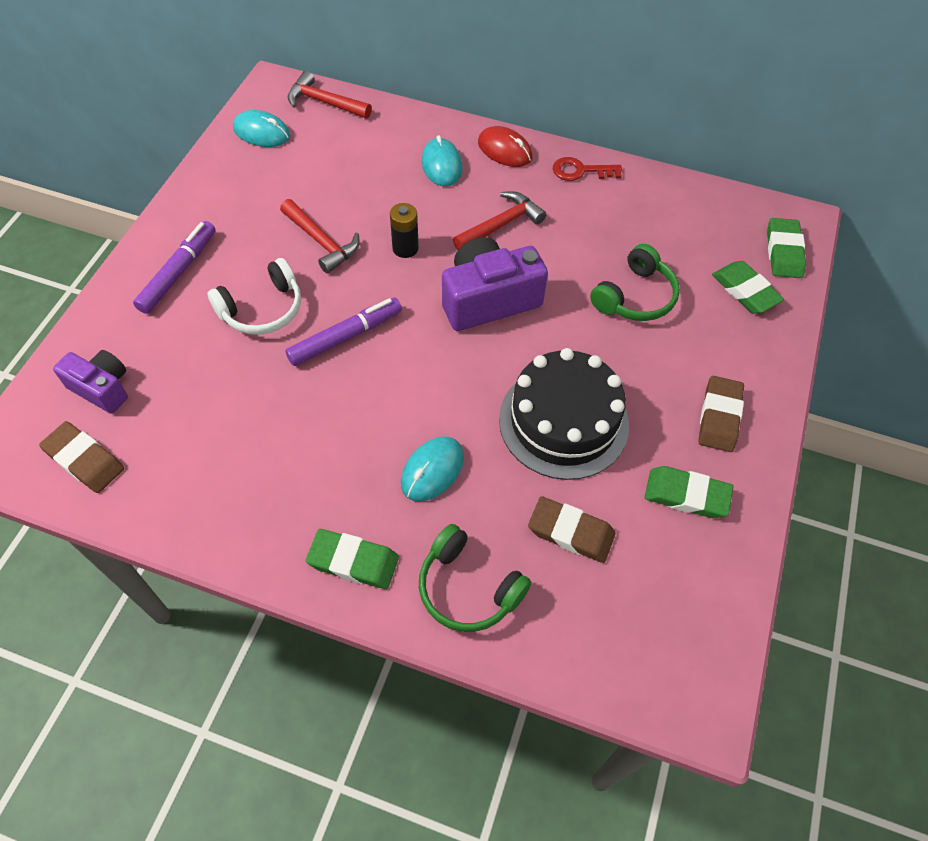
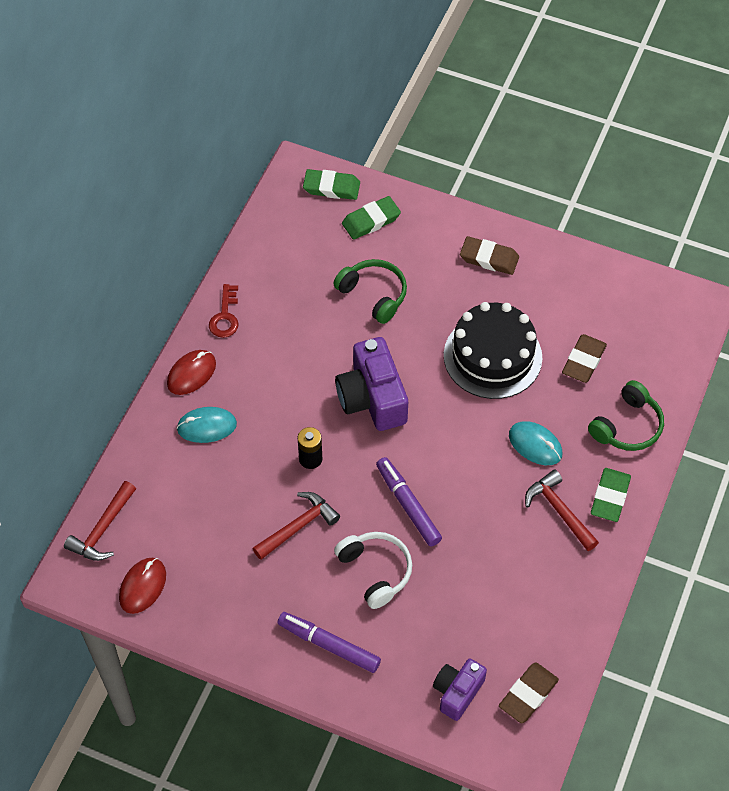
camera: 85 degrees left, 0 degrees up
(261, 132) = (143, 586): turquoise mouse -> red mouse
(501, 224) = (287, 383): red hammer -> red hammer (559, 510)
(686, 495) = (553, 289): green eraser -> none

